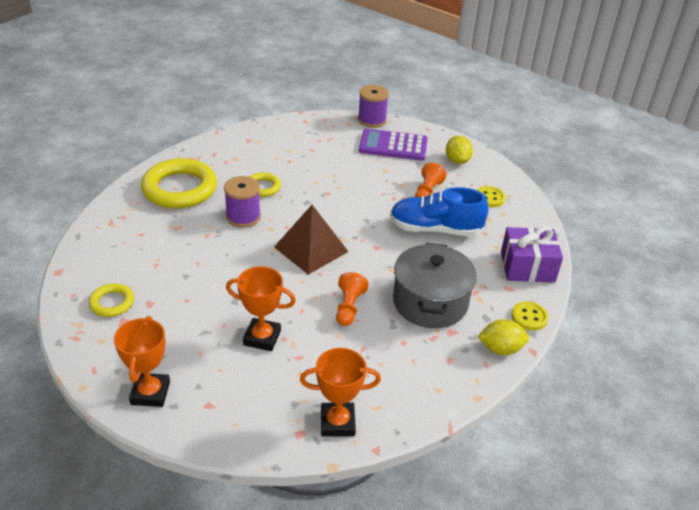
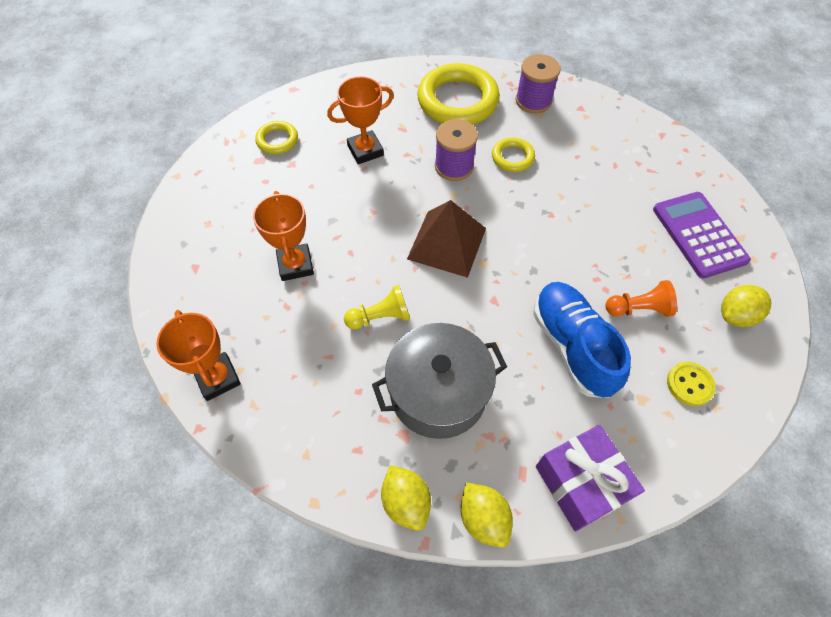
camera: 65 degrees right, 20 degrees up
(150, 393) = (189, 221): orange trophy -> orange trophy (365, 150)
(349, 307) = (380, 317): orange pawn -> yellow pawn
(372, 120) = (730, 191): purple spool -> purple spool (533, 101)
(529, 317) = (483, 518): yellow button -> yellow lemon

